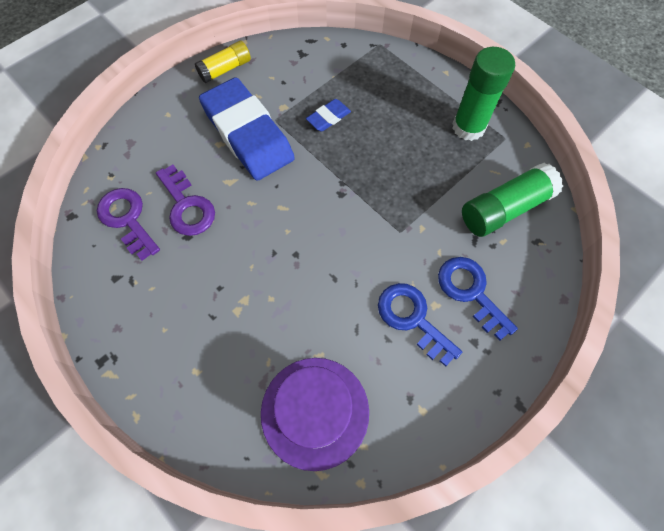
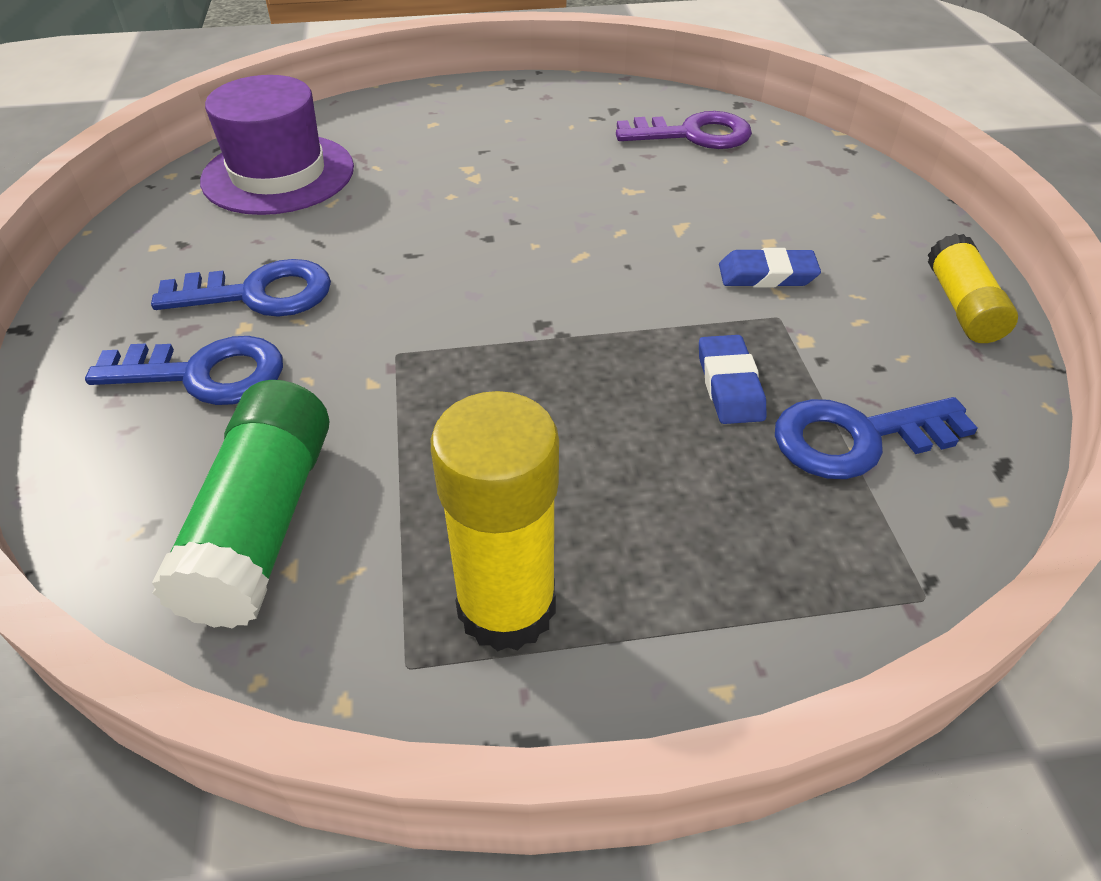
camera: 125 degrees right, 20 degrees down
(187, 206) = (670, 179): purple key -> none
(247, 134) = (767, 275): blue eraser -> blue eraser, size x0.42
(327, 76) = (856, 438): none -> blue key
(468, 127) = (506, 607): green glue stick -> yellow glue stick

